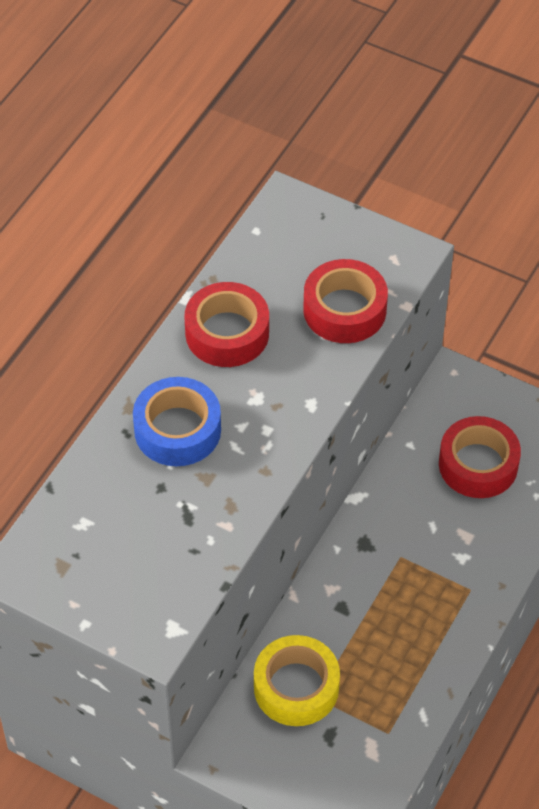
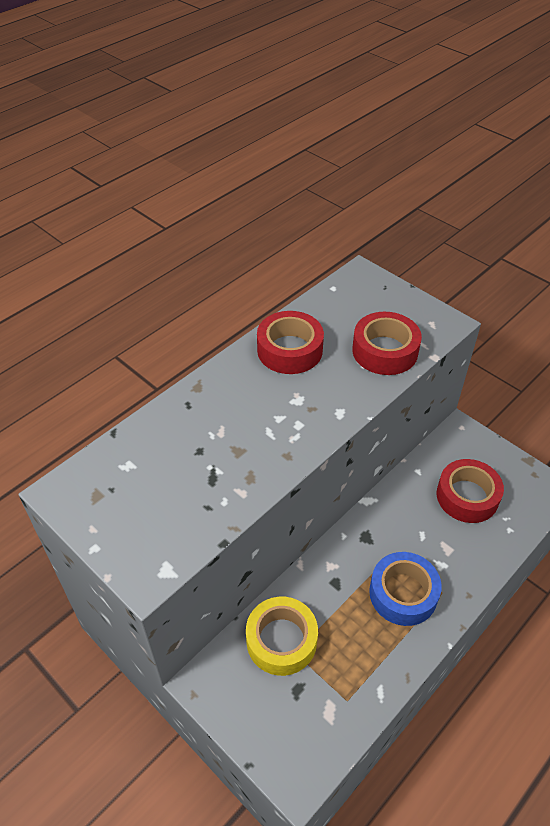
camera: 15 degrees right, 5 degrees down
(177, 430) = (228, 410): blue tape -> blue tape (403, 593)

